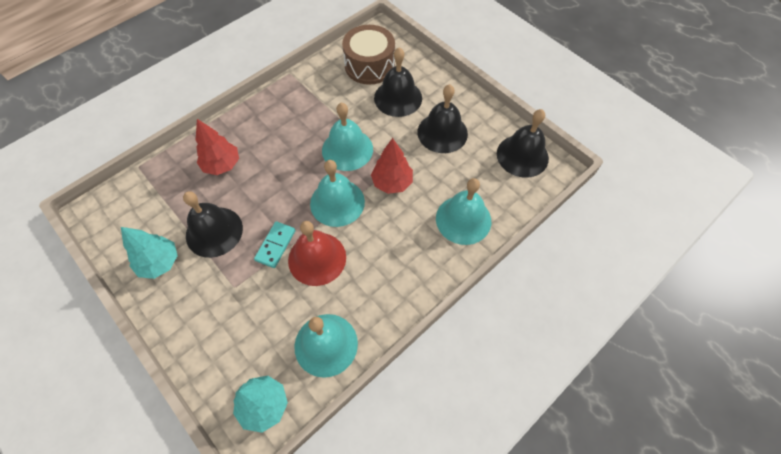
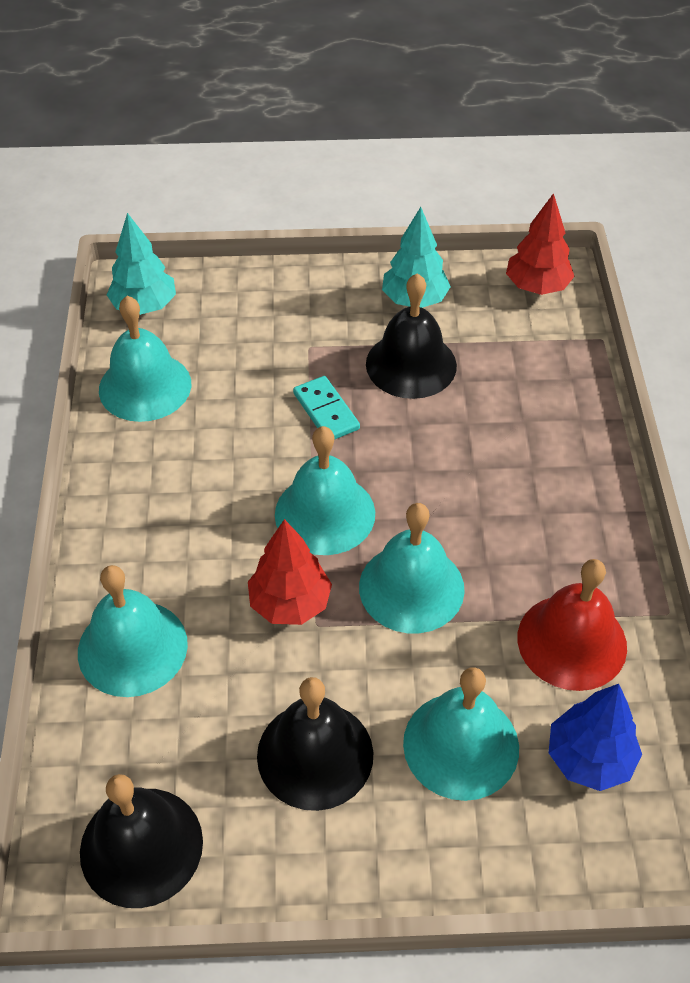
camera: 130 degrees right, 10 degrees down
(222, 165) = (523, 423): red tree -> red tree (537, 287)
(317, 258) = (261, 441): red bell -> red bell (572, 641)
(369, 65) = (589, 758): brown drum -> blue tree
(398, 98) = (461, 745): black bell -> turquoise bell

